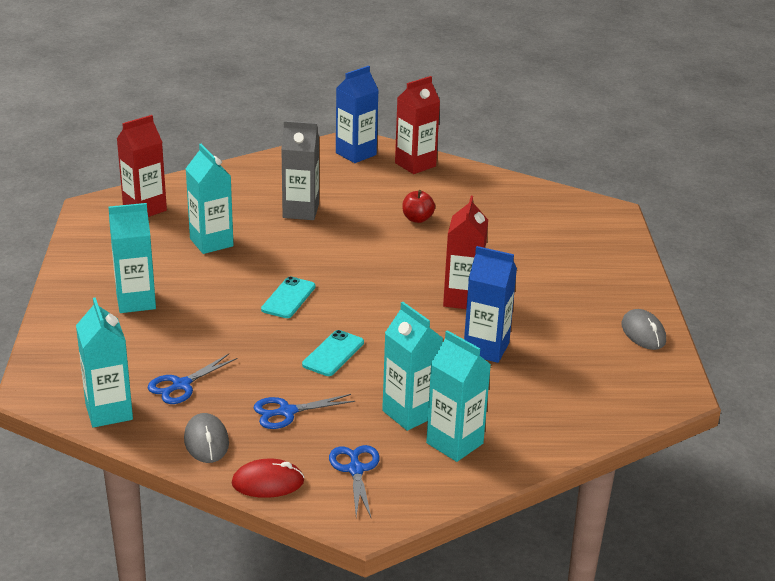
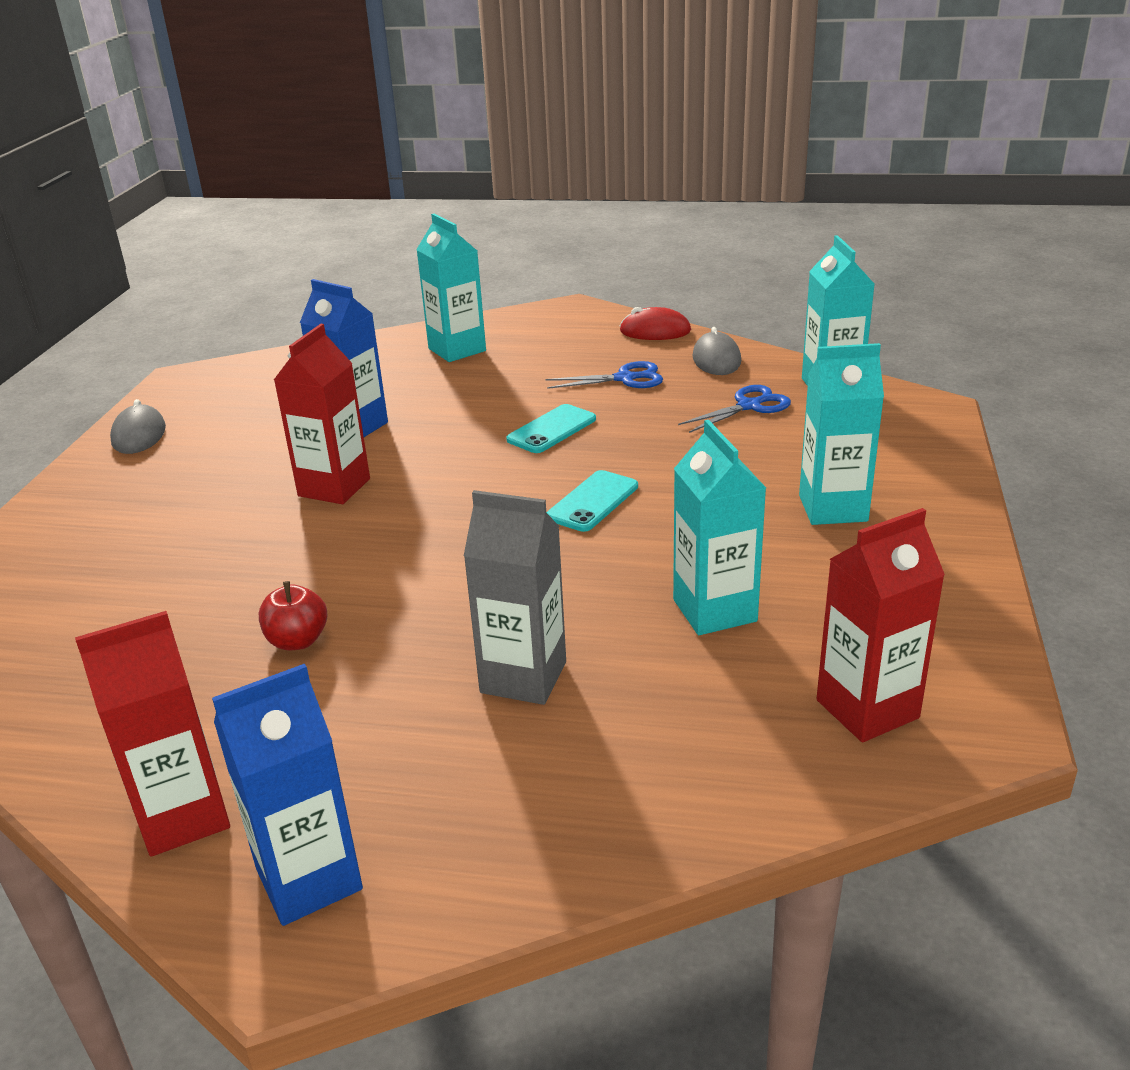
camera: 165 degrees left, 0 degrees up
(355, 470) = (566, 336): blue scissors -> none
(409, 413) = (489, 373): turquoise carton -> none

